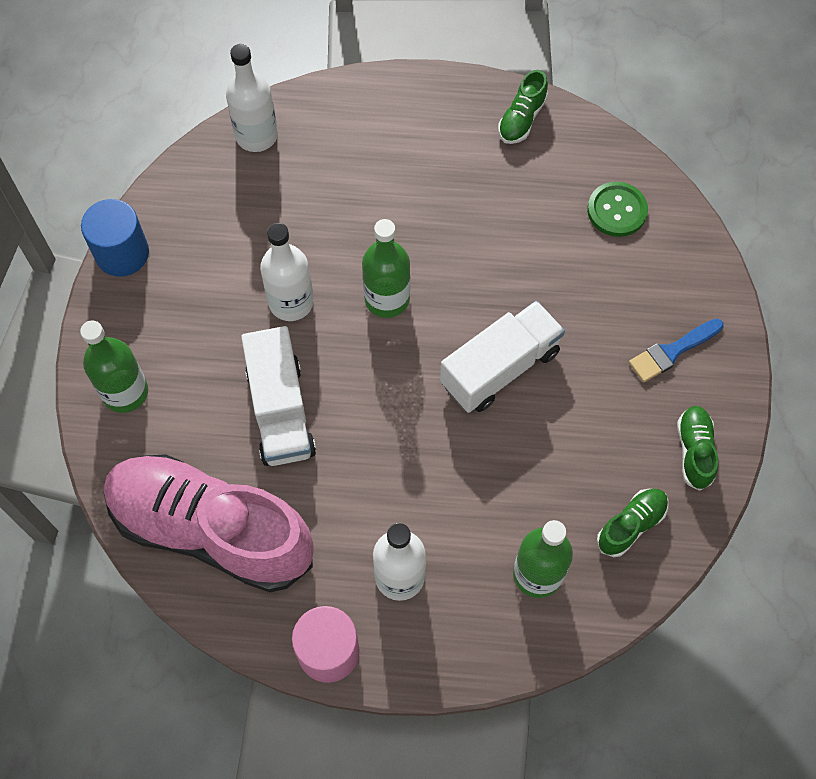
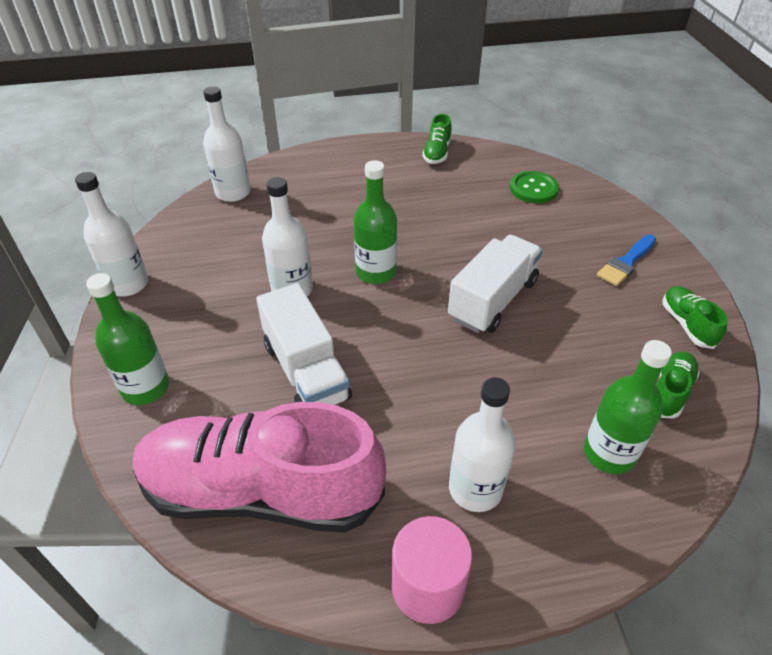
camera: 15 degrees left, 20 degrees down
(122, 253) = (128, 284): blue cylinder -> white bottle

